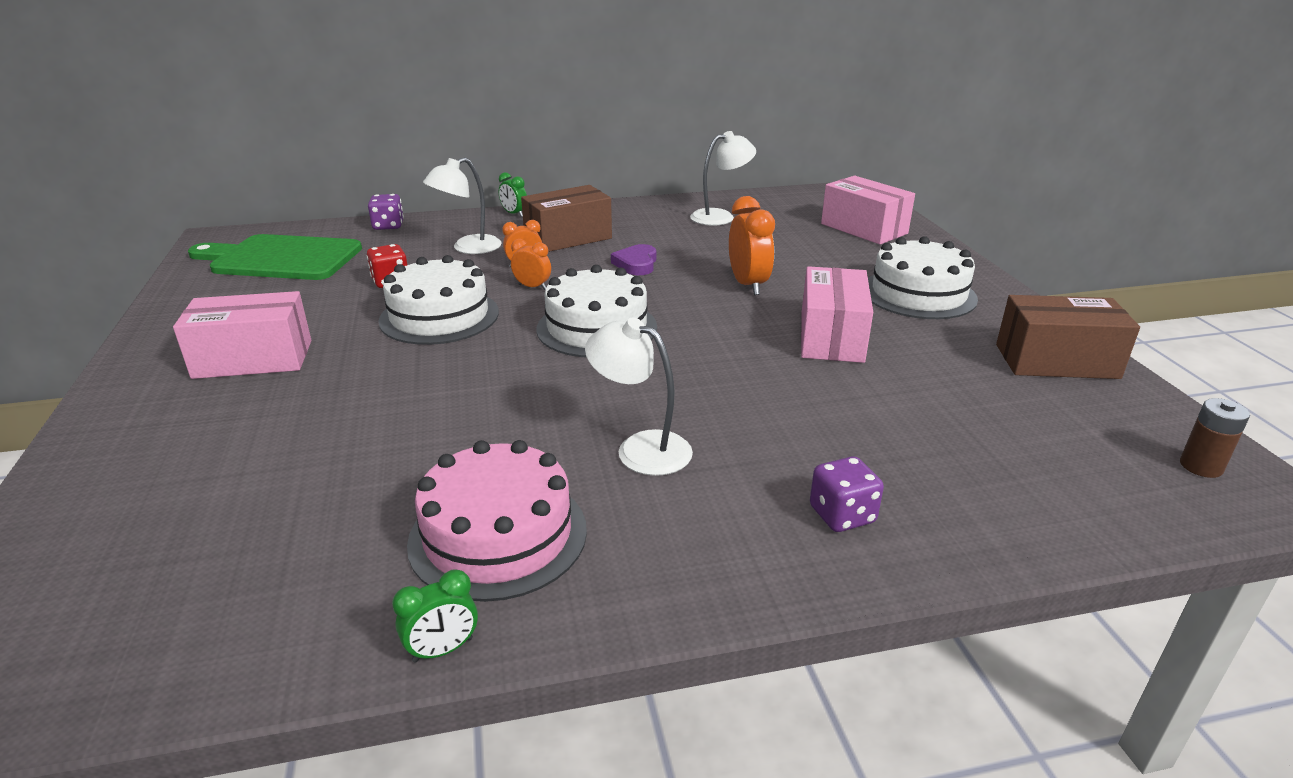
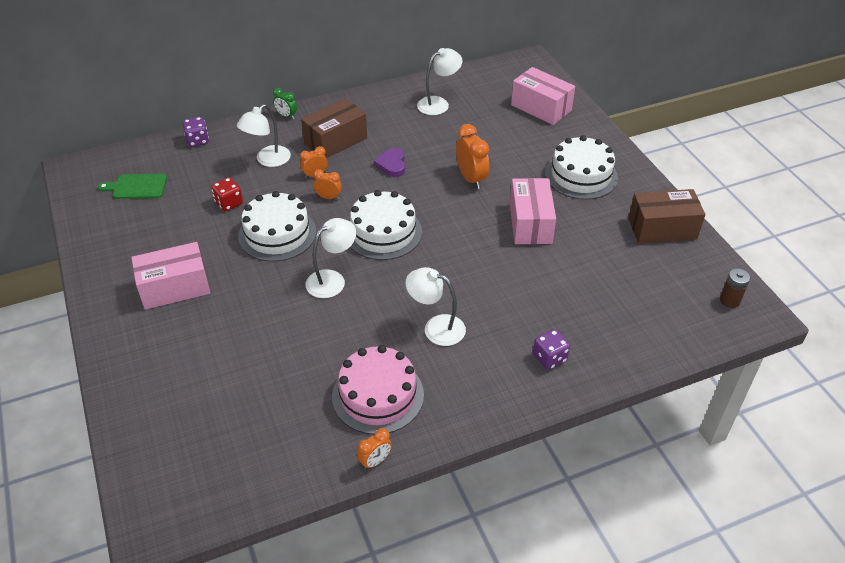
camera: 10 degrees left, 15 degrees up
(281, 258) = (137, 187): green cutting board -> green cutting board, size x0.55
(443, 650) = (375, 461): green clock -> orange clock
(494, 372) = (332, 279): none -> white lamp

